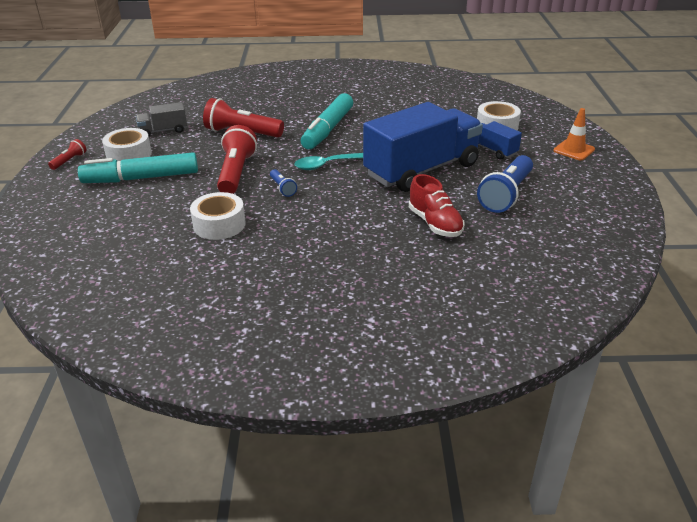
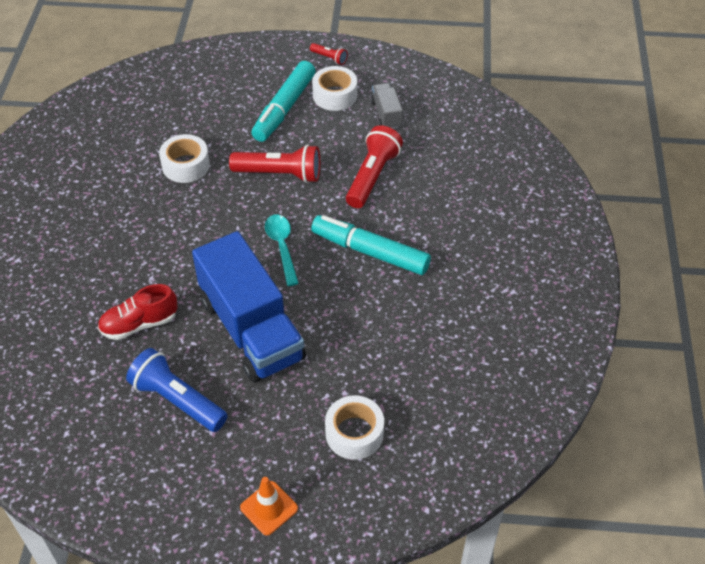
camera: 95 degrees right, 15 degrees up
(141, 178) = (284, 108): turquoise marker -> turquoise marker turned 150 degrees counterclockwise
(283, 188) = (240, 209): blue flashlight -> none
(492, 150) = (286, 412): blue truck -> none

